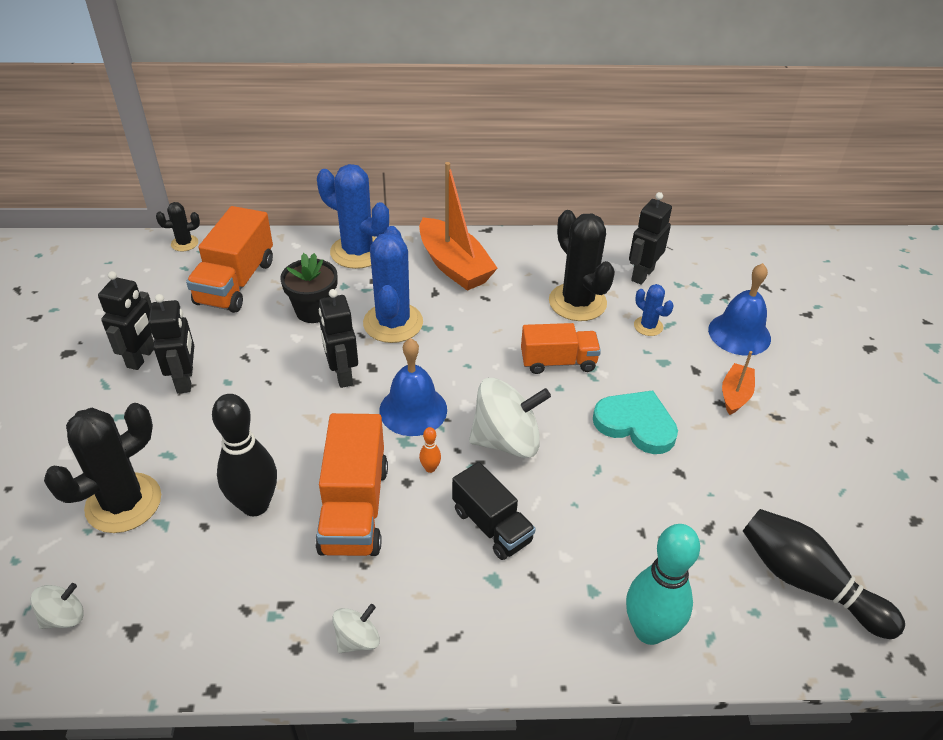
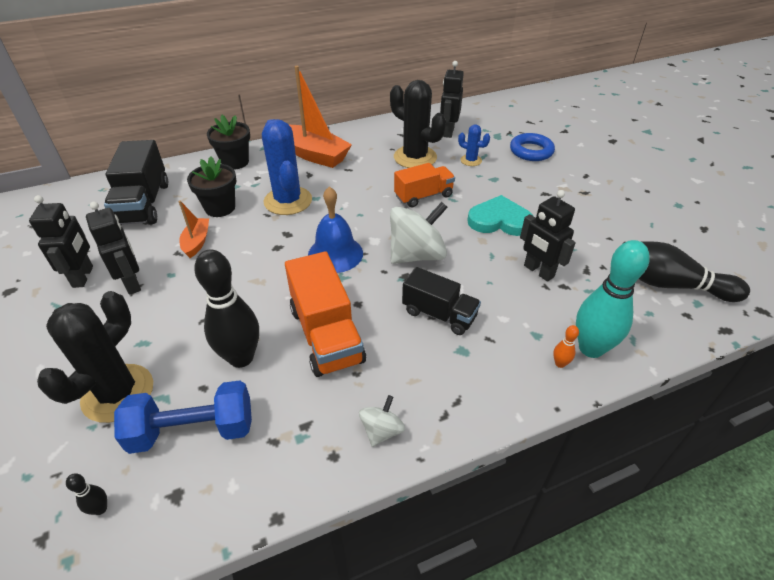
camera: 20 degrees left, 0 degrees up
(64, 617) = (100, 508): white spinning top -> black bowling pin
(175, 569) = (193, 430): none -> blue dumbbell
(184, 243) = (85, 187): black cactus -> none
(236, 282) = (143, 204): orange truck -> black truck
(342, 375) = (266, 245): black robot -> black robot (538, 271)
(357, 252) = (235, 162): blue cactus -> black flower pot
(430, 468) = (370, 289): orange bowling pin -> orange bowling pin (560, 363)
(735, 395) = (551, 186): orange boat -> orange boat (197, 242)
(739, 334) = (531, 151): blue bell -> blue ring

